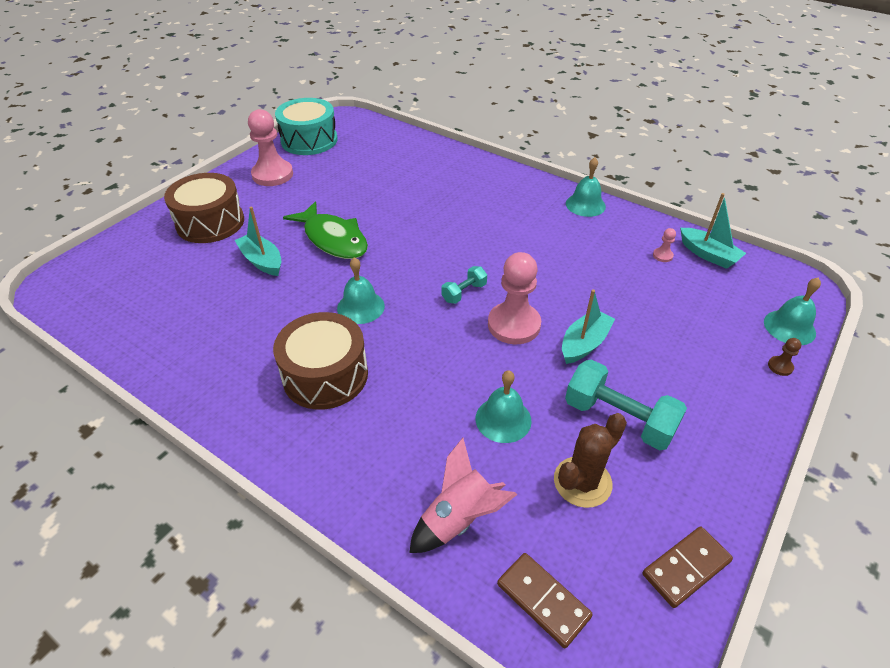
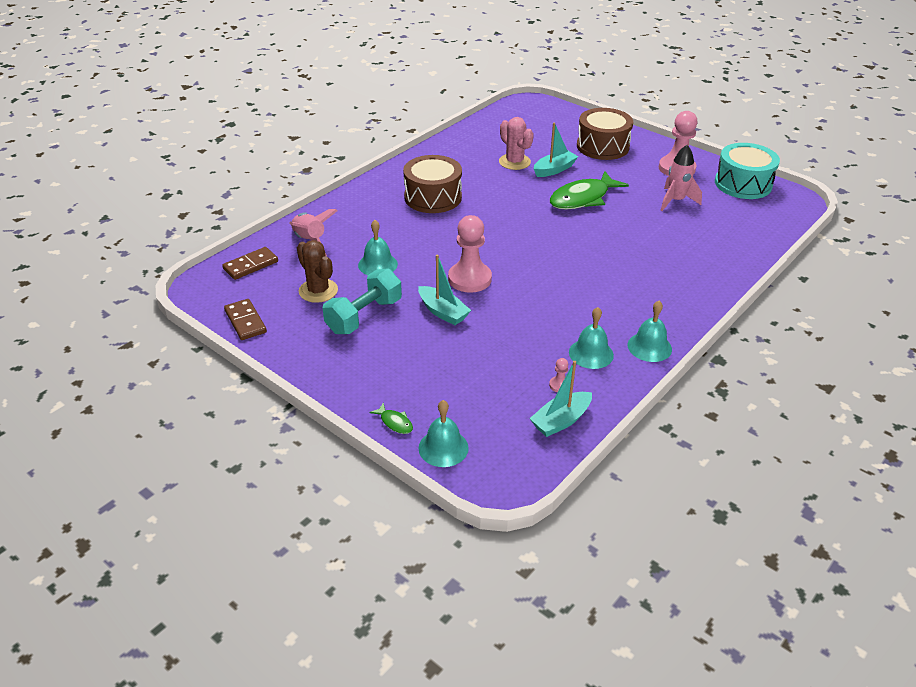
camera: 95 degrees right, 5 degrees down
(235, 296) = (514, 162): none -> pink cactus
(340, 179) = (675, 201): none -> pink rocket
(360, 307) = (498, 210): turquoise bell -> turquoise bell (591, 353)
(464, 293) = (511, 258): turquoise dumbbell -> none
(780, 366) = (395, 422): brown pawn -> green fish

